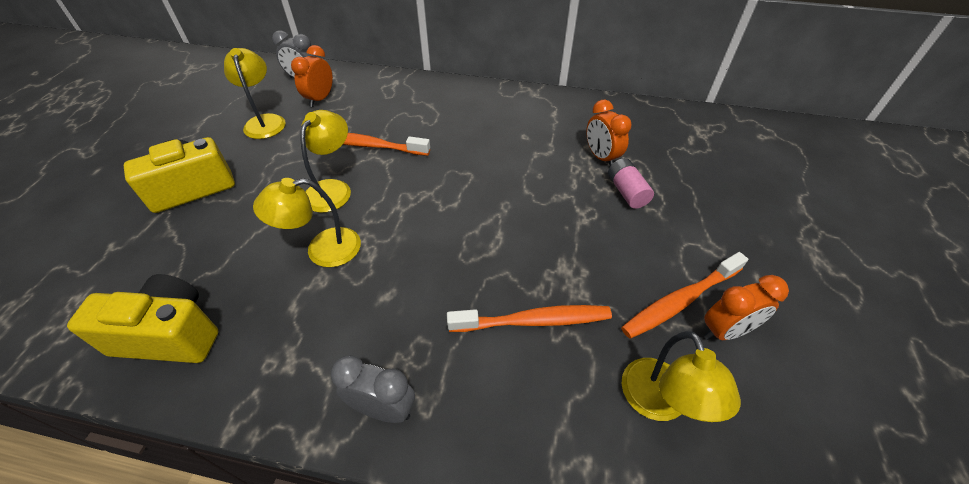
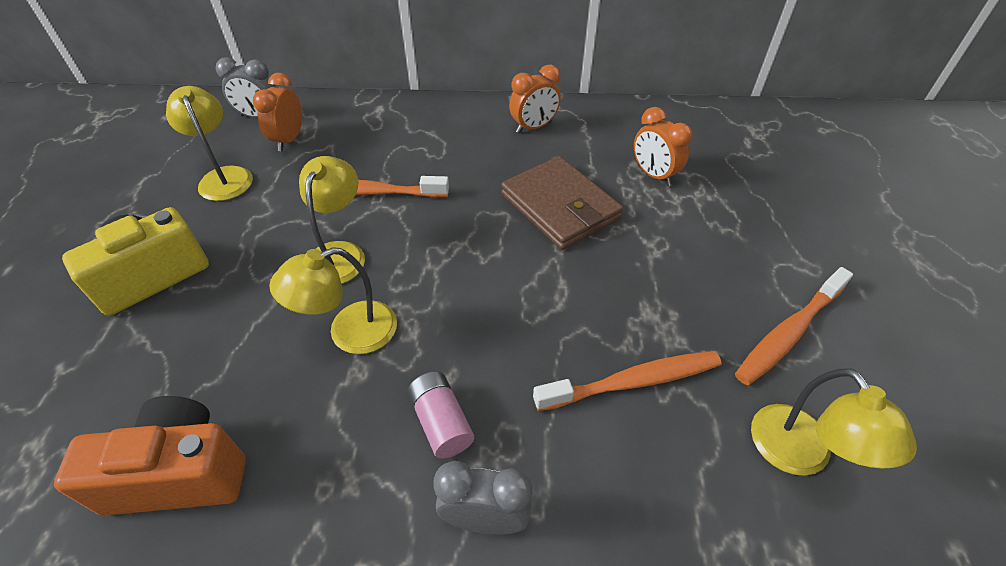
camera: 10 degrees left, 0 degrees up
(170, 335) = (180, 473): yellow camera -> orange camera
(515, 173) = (560, 206): none -> brown wallet
(626, 192) = (694, 213): pink battery -> pink battery (441, 422)
(725, 331) = (846, 360): orange clock -> orange clock (533, 127)

